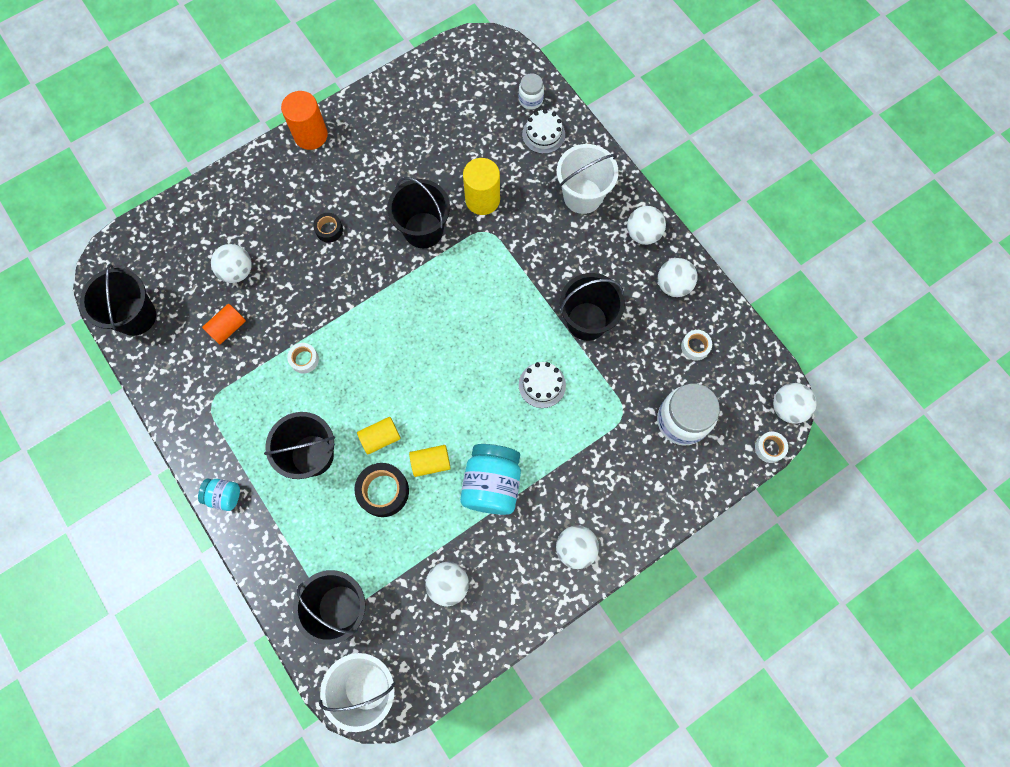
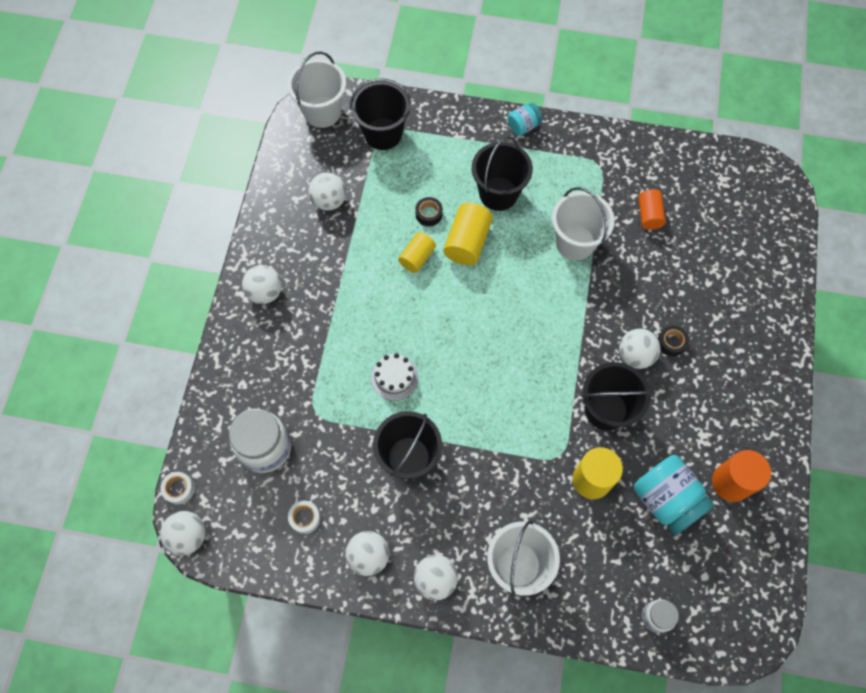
camera: 135 degrees right, 5 degrees down
(135, 316) = (714, 167): black bucket -> none
(237, 271) = (692, 254): white ball -> white ball (635, 355)
(304, 359) = (575, 242): white tape -> white bucket
(310, 135) = (779, 401): orange cylinder -> orange cylinder (731, 482)
(380, 438) = (467, 242): yellow cylinder -> yellow cylinder, size x1.52
(383, 491) = (429, 214): black tape -> black tape, size x0.59
(492, 484) = (362, 281): turquoise jar -> turquoise jar (665, 499)
(543, 134) = (609, 592): white cake -> none

